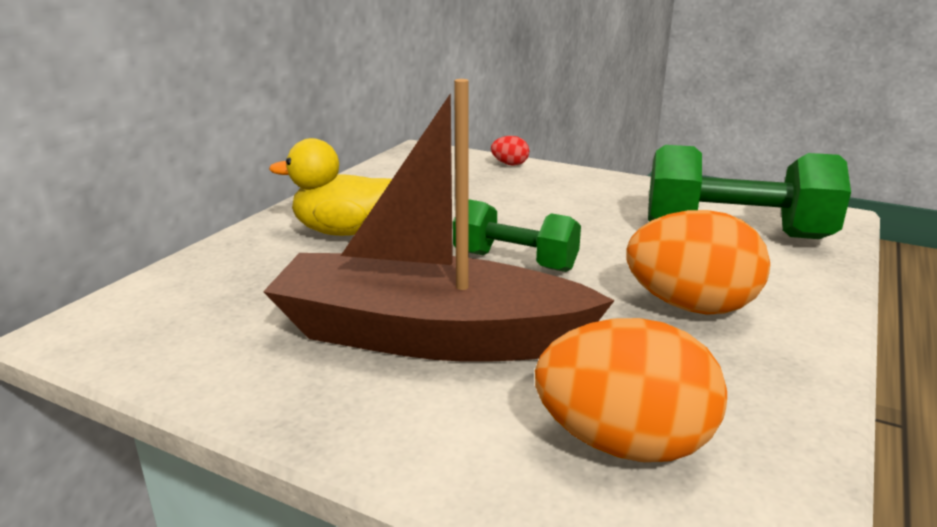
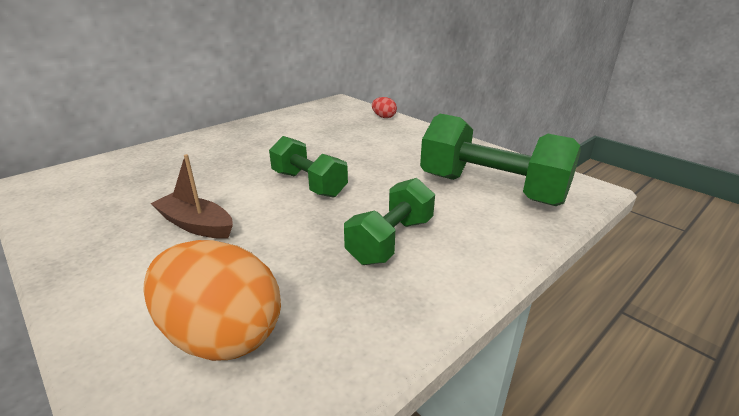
camera: 20 degrees right, 5 degrees up
(343, 232) = (231, 147): yellow duck -> none
(427, 336) = (196, 225): brown boat -> brown boat, size x0.45
(690, 306) = (391, 240): orange egg -> green dumbbell

